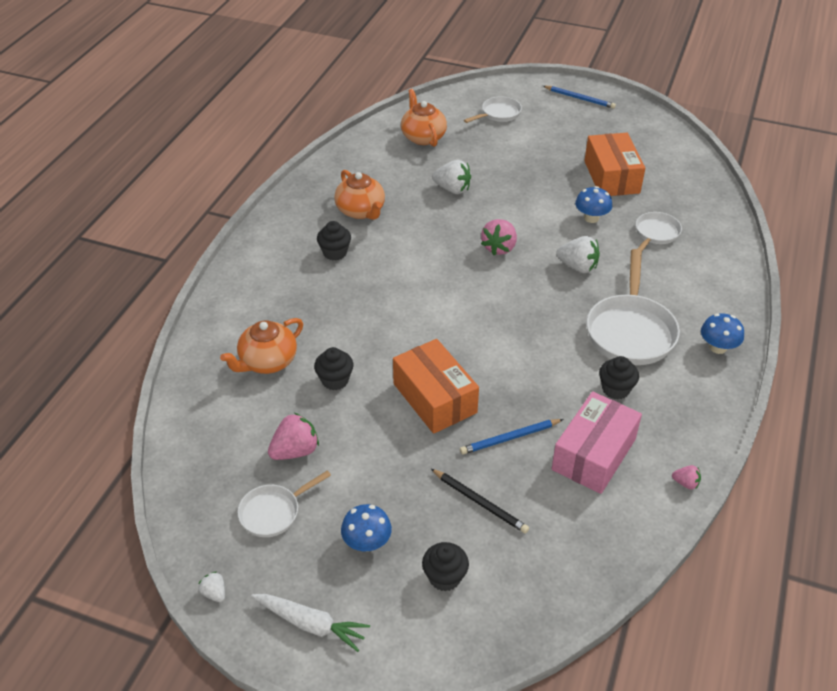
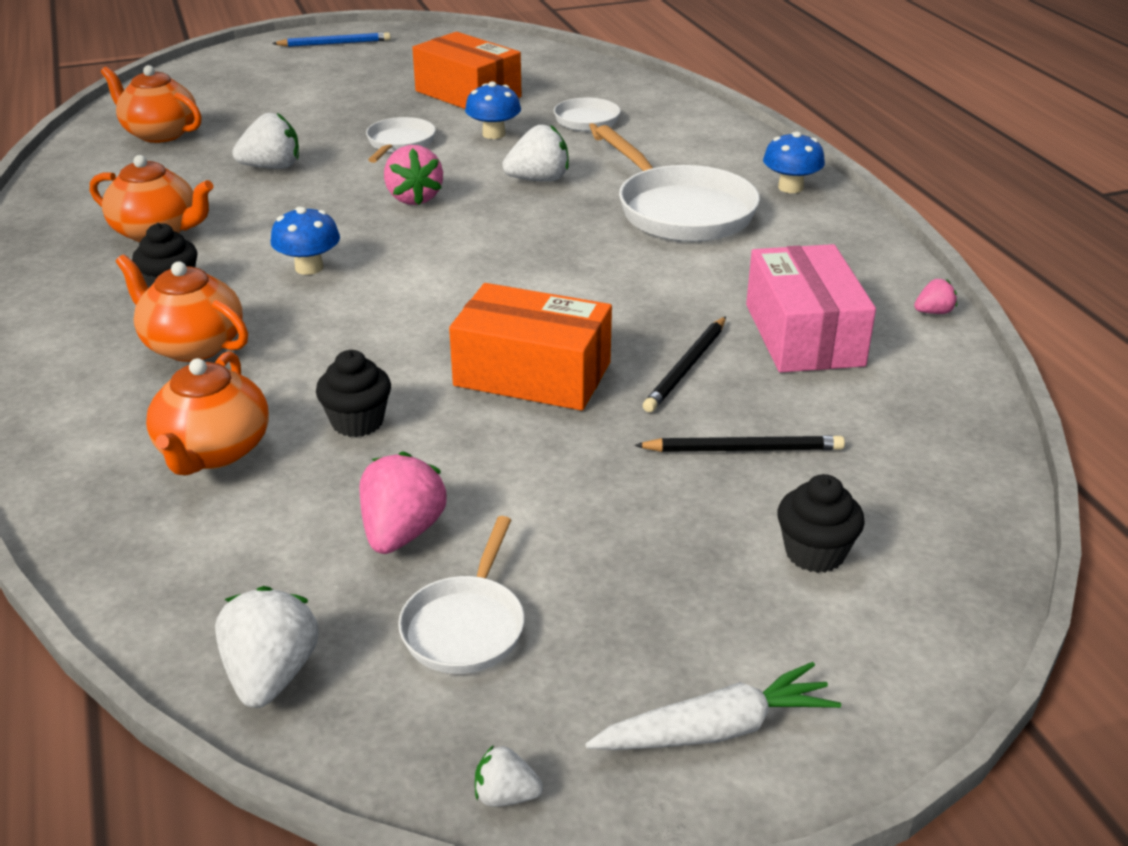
camera: 40 degrees left, 10 degrees down
(191, 486) = (271, 675): none -> white strawberry
(312, 294) = (192, 345): none -> orange teapot
(367, 542) = (658, 578): blue mushroom -> blue mushroom (309, 268)
(498, 114) = (243, 84): white pan -> white pan (399, 144)
(510, 438) = (686, 367): blue pencil -> black pencil
(615, 389) = (740, 266): black cupcake -> none

